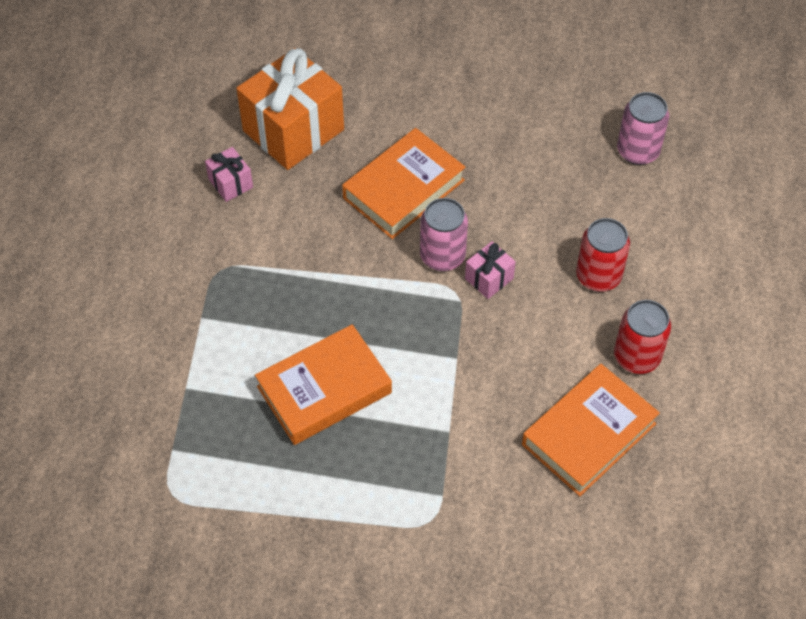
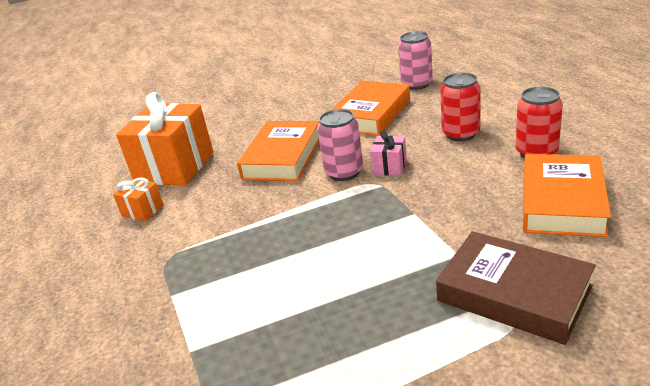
camera: 25 degrees left, 25 degrees down
(230, 183) = (142, 210): pink gift -> orange gift
(324, 389) = (325, 284): orange book -> orange book (370, 114)
(452, 497) = (514, 293): none -> brown book

